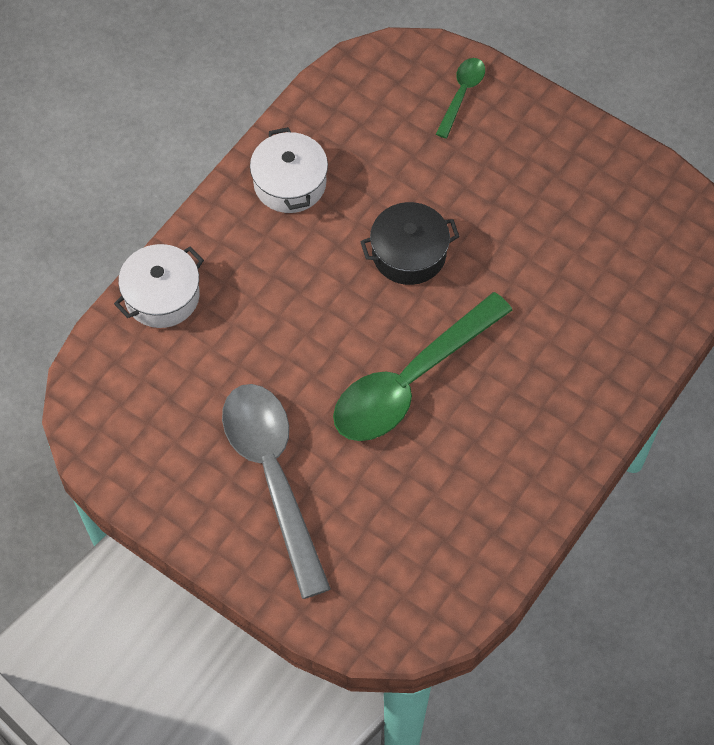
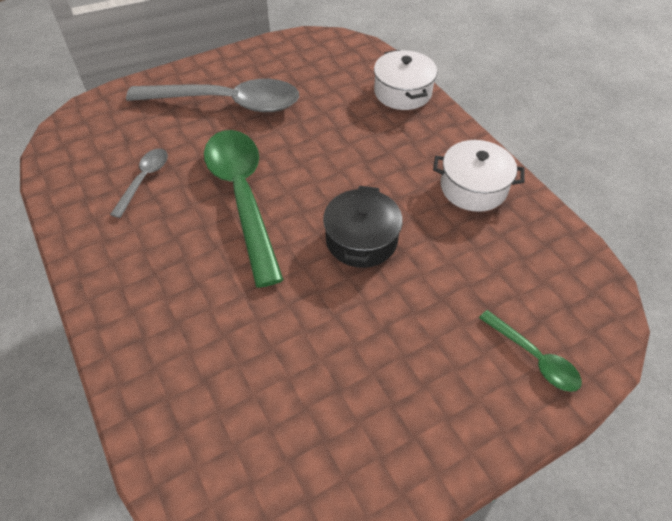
camera: 115 degrees right, 10 degrees down
(438, 490) = (144, 180): none -> grey spoon

